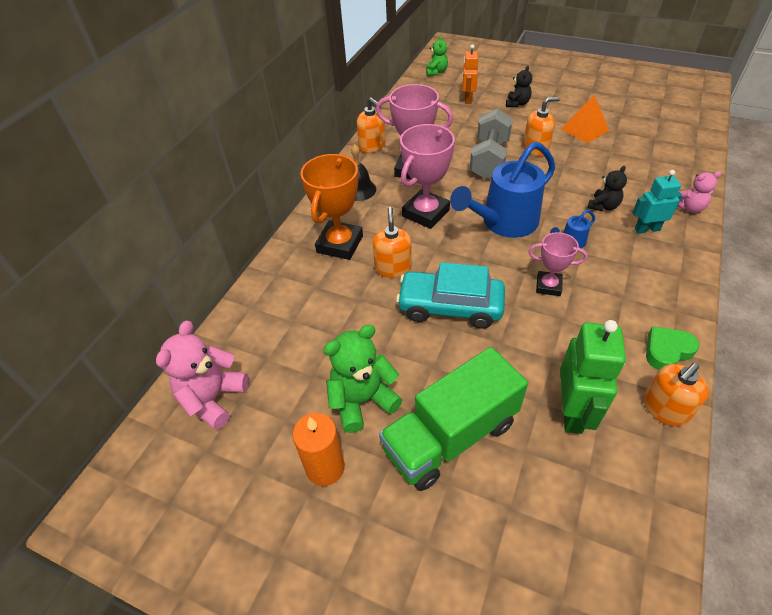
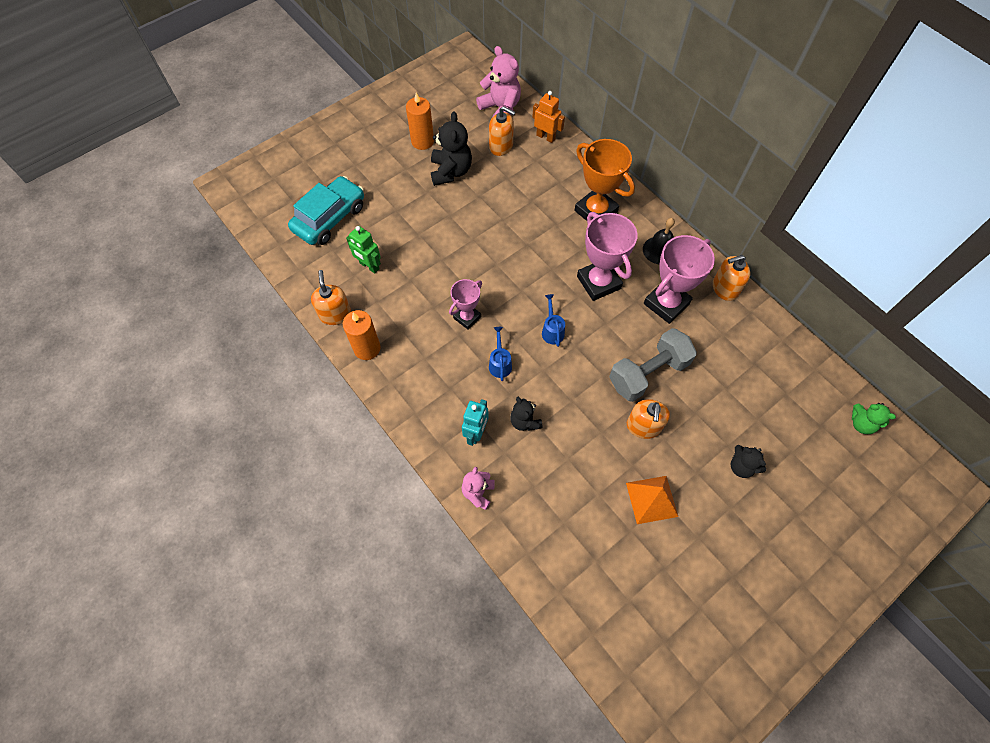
camera: 115 degrees right, 15 degrees up
(362, 400) = (451, 171): green teddy bear -> black teddy bear
(393, 267) = (549, 232): orange soap dispenser -> orange soap dispenser (501, 146)
(450, 307) = (489, 248): turquoise car -> turquoise car (330, 218)
(450, 436) = (399, 201): green truck -> none
(467, 99) = (777, 421): orange robot -> orange robot (546, 137)
(489, 159) = (648, 373): grey dumbbell -> grey dumbbell turned 75 degrees counterclockwise
(503, 223) = (552, 330): blue watering can -> blue watering can, size x0.43
(572, 411) = (369, 266): green robot -> green robot, size x0.64
(667, 351) = (367, 348): green heart -> orange candle

